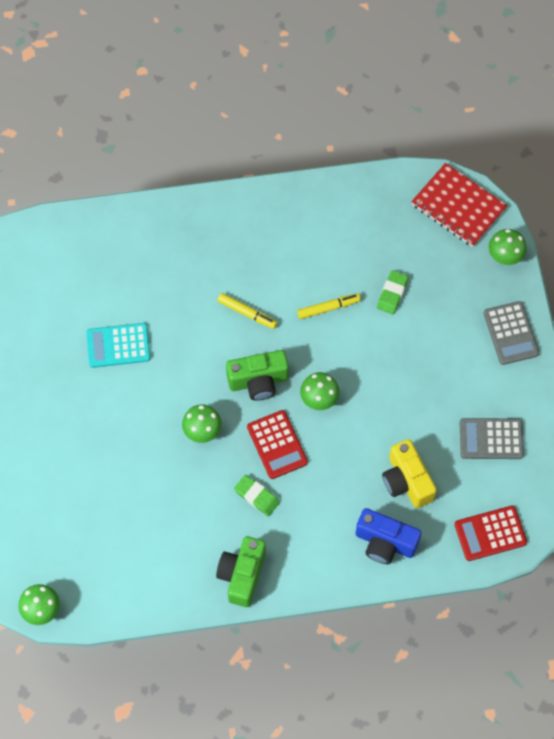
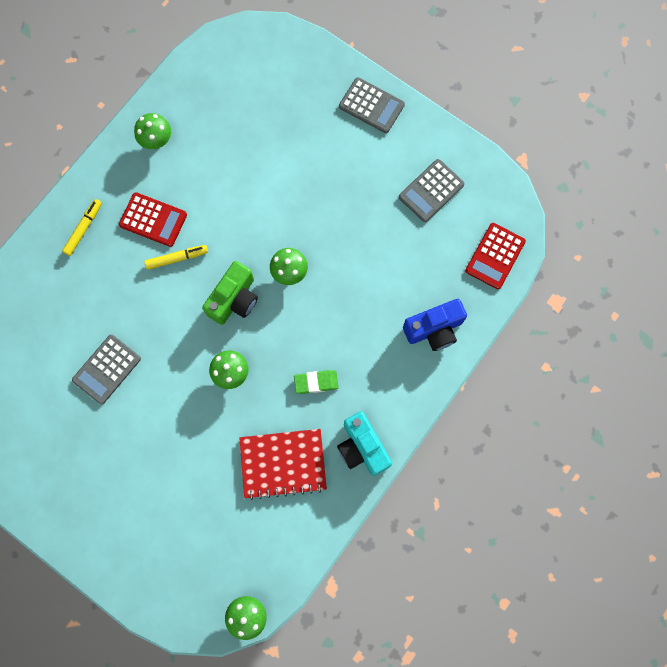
camera: 45 degrees left, 10 degrees up
(118, 346) = (107, 369): turquoise calculator -> grey calculator
(242, 575) = (362, 447): green camera -> turquoise camera
(277, 445) = (293, 332): red calculator -> red calculator (153, 220)
(328, 308) = (230, 201): yellow marker -> yellow marker (83, 229)
(392, 294) = (264, 151): green eraser -> none
(406, 481) = (405, 273): yellow camera -> none
(458, 206) = (248, 48): red notebook -> red notebook (283, 463)
(505, 256) = (314, 56): green mushroom -> green mushroom (157, 141)

